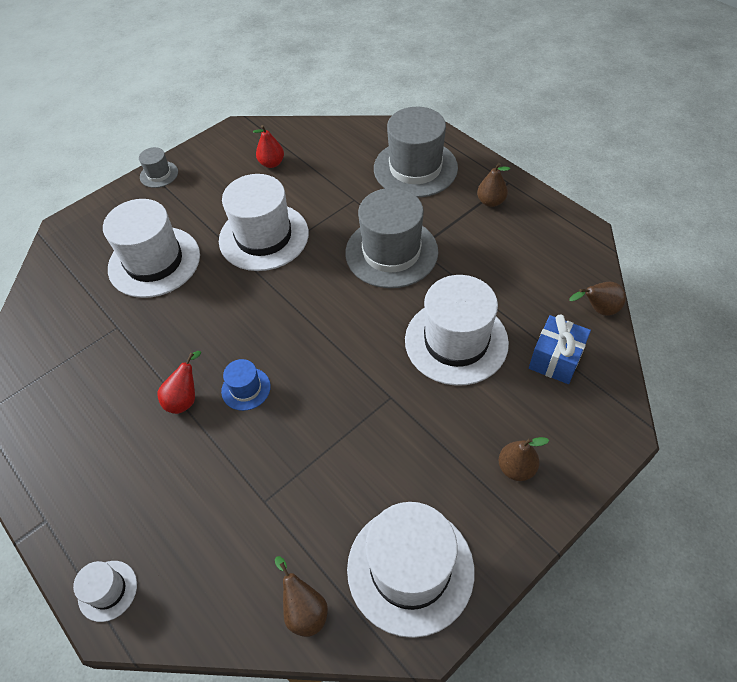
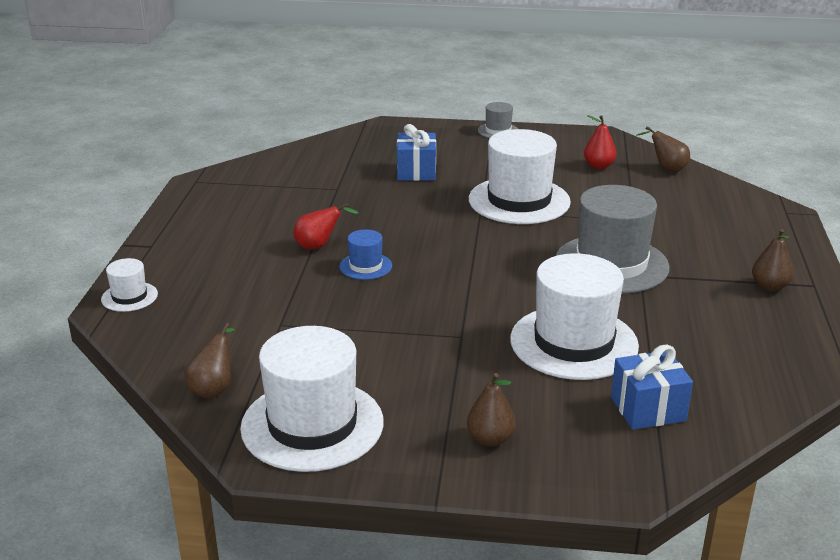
camera: 45 degrees right, 25 degrees down
(154, 262) = (416, 172): white hat -> blue gift
(415, 168) = (728, 230): grey hat -> none
(598, 309) = (755, 409): brown pear -> brown pear (666, 169)

